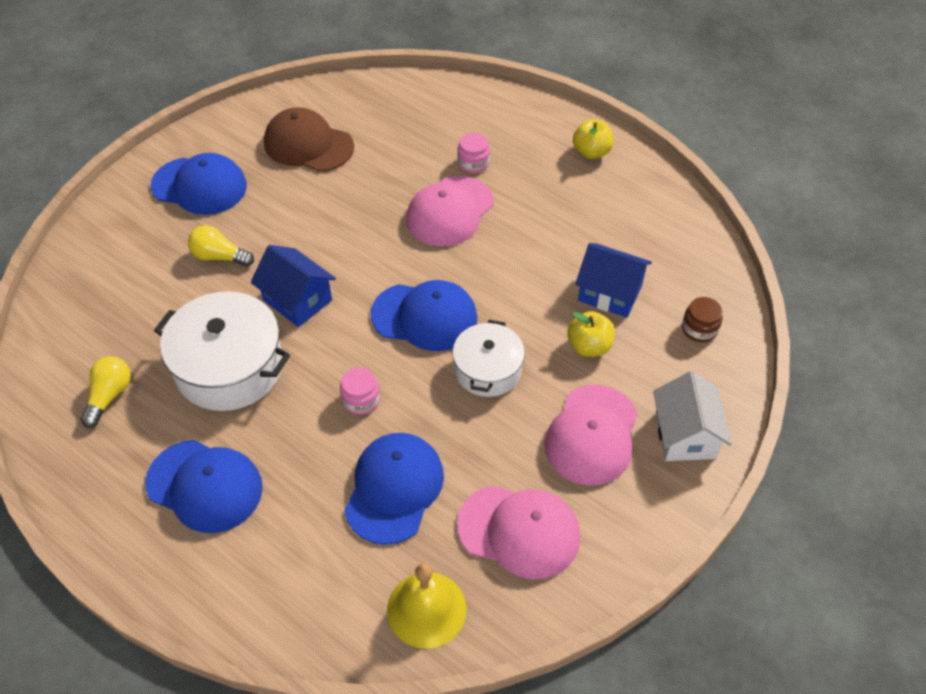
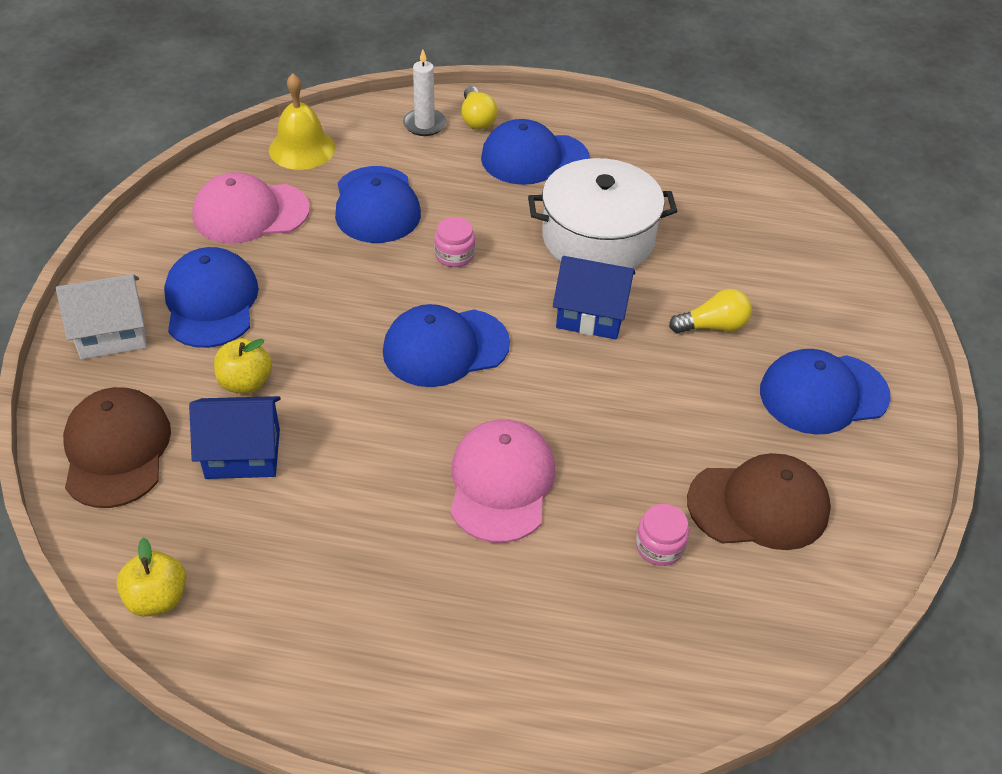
camera: 150 degrees right, 5 degrees down
(109, 396) = (676, 184): yellow light bulb -> yellow light bulb (477, 119)
(275, 590) = (424, 124): none -> white candle
(473, 163) = (518, 573): pink jar -> pink jar (659, 546)
(488, 370) = (346, 321): white pot -> none
(591, 152) = (353, 673): yellow apple -> yellow apple (157, 598)
(592, 435) = (211, 302): pink cap -> blue cap
(685, 435) = (112, 334): white house -> white house turned 75 degrees counterclockwise
(699, 329) = (116, 450): brown jar -> brown cap

